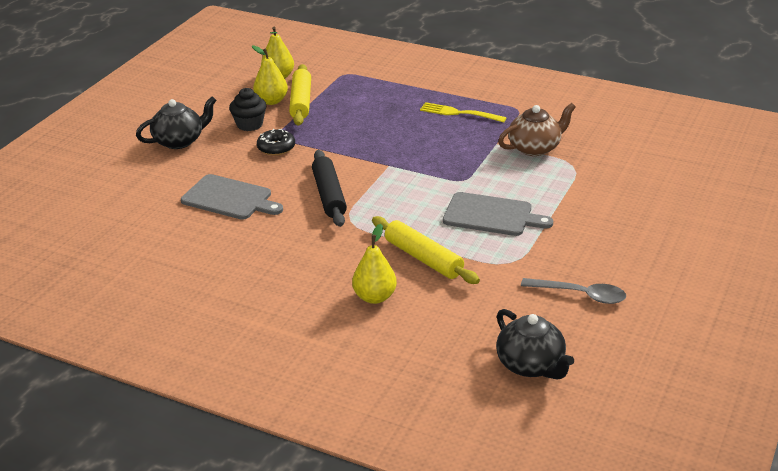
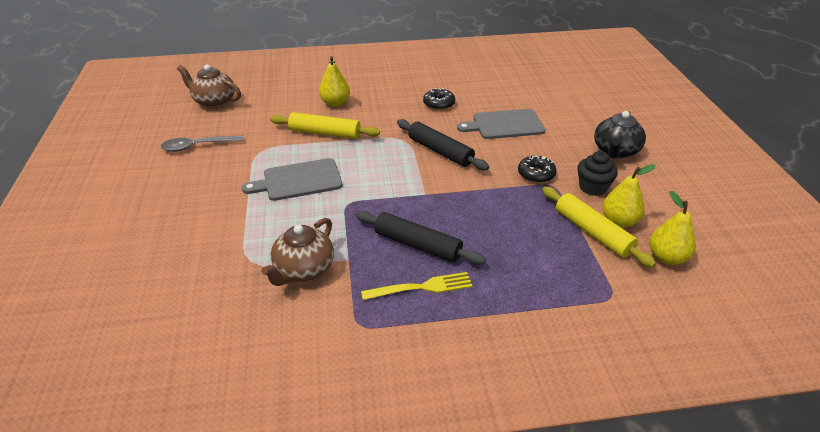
camera: 145 degrees right, 5 degrees up
(259, 248) = (439, 104): none -> black donut
(435, 135) = (418, 245): none -> black rolling pin
(531, 365) = (214, 101): black teapot -> brown teapot

